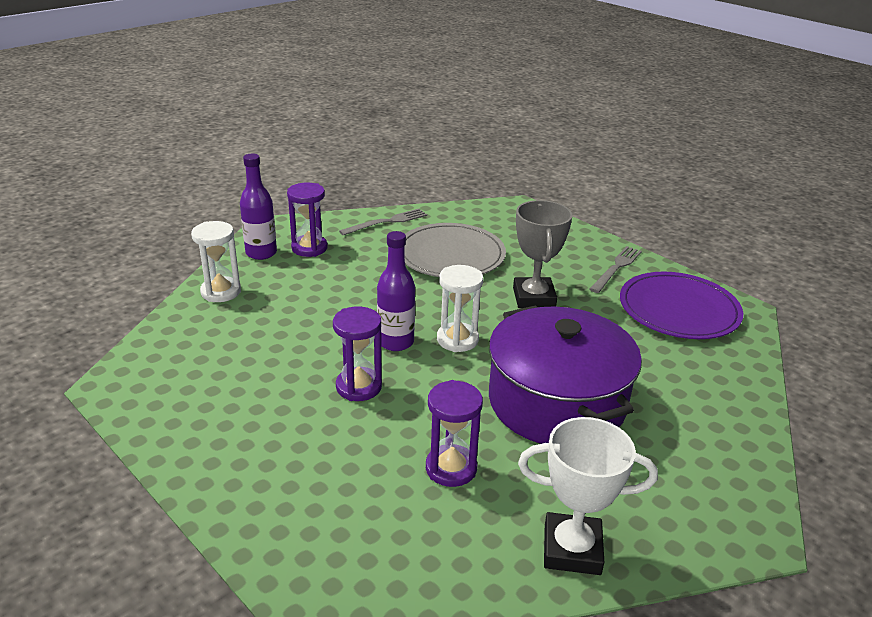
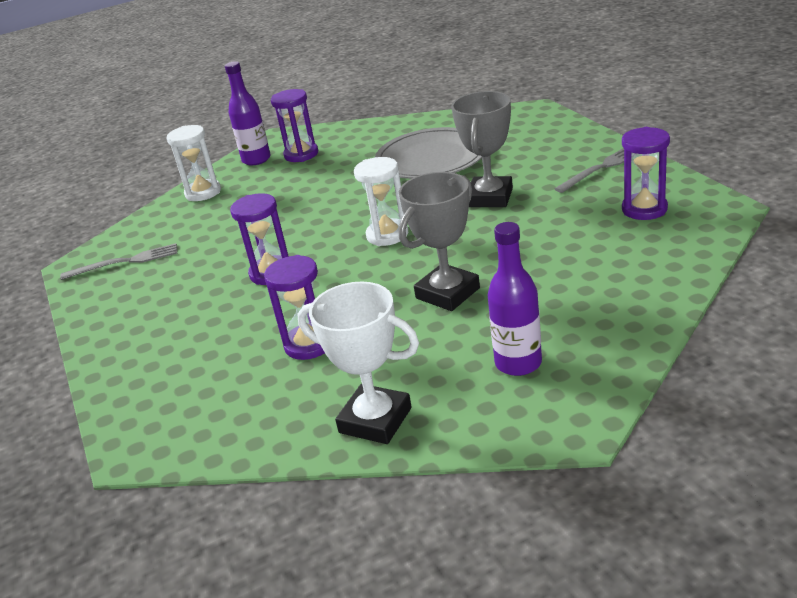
camera: 25 degrees right, 0 degrees up
(386, 222) = (388, 129): grey fork -> grey fork (125, 262)
(395, 342) = (328, 236): purple bottle -> purple bottle (518, 363)
(556, 402) = (447, 293): purple pot -> grey trophy
(679, 309) = (644, 209): purple plate -> purple hourglass

